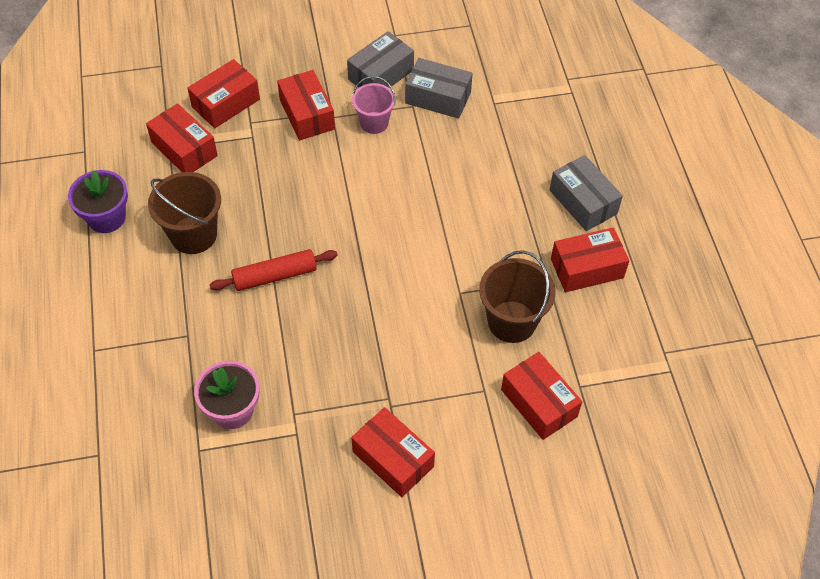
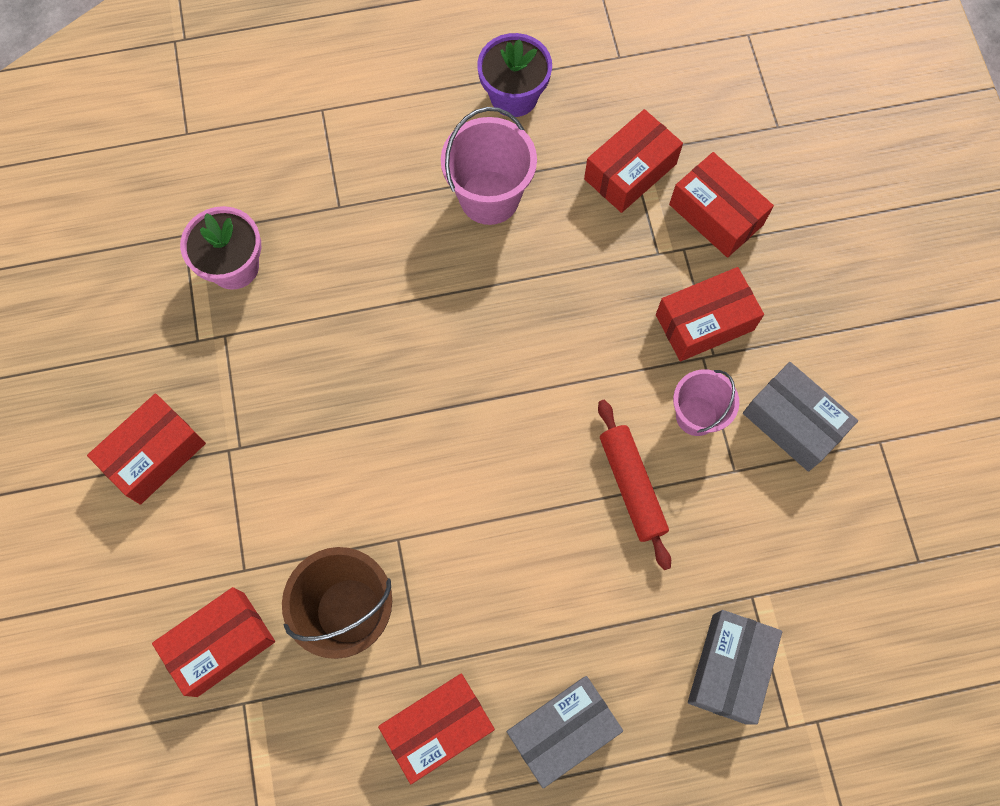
camera: 90 degrees right, 15 degrees up
(193, 235) = (489, 197): brown bucket -> pink bucket
(275, 276) = (425, 299): red rolling pin -> red rolling pin (631, 486)
(438, 98) = (754, 509): grey box -> grey box (729, 668)
(587, 268) = (439, 728): red box -> red box turned 75 degrees clockwise

